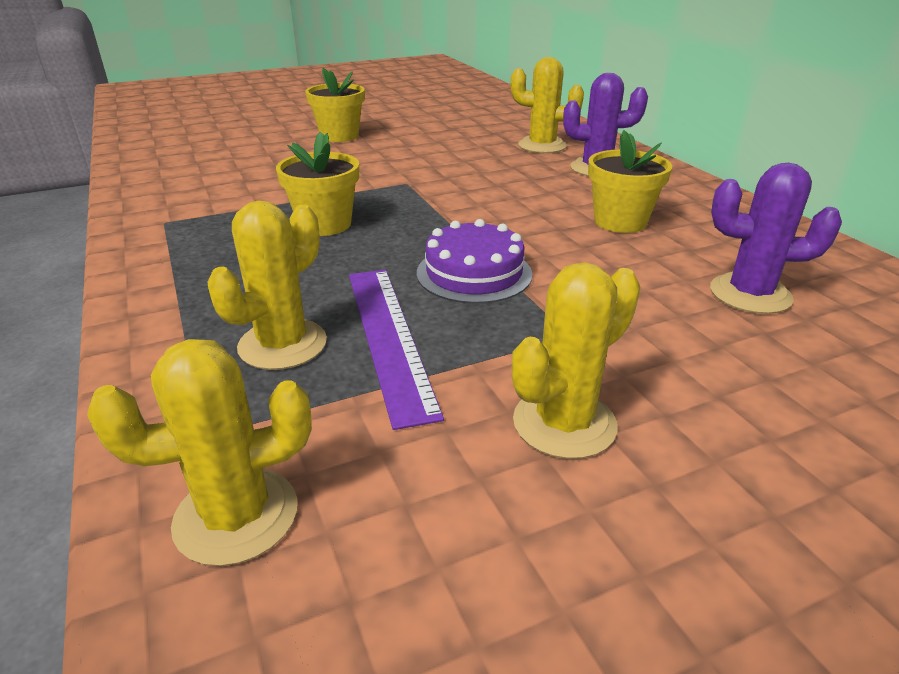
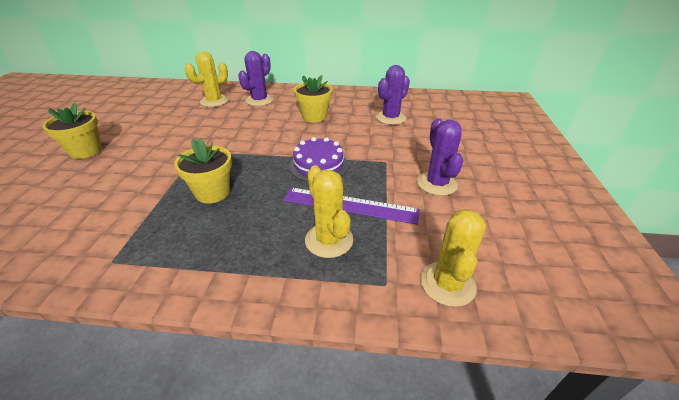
camera: 60 degrees left, 5 degrees up
(564, 423) = (437, 184): yellow cactus -> purple cactus

